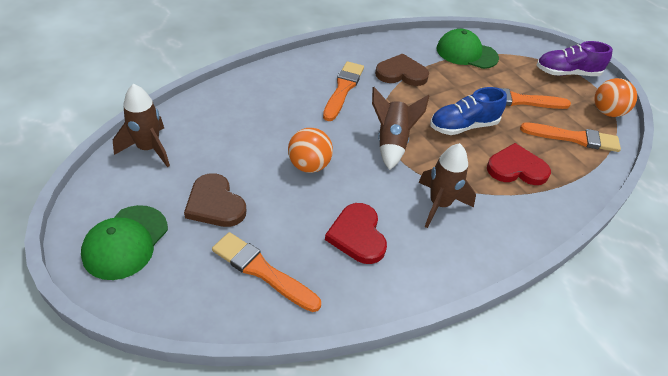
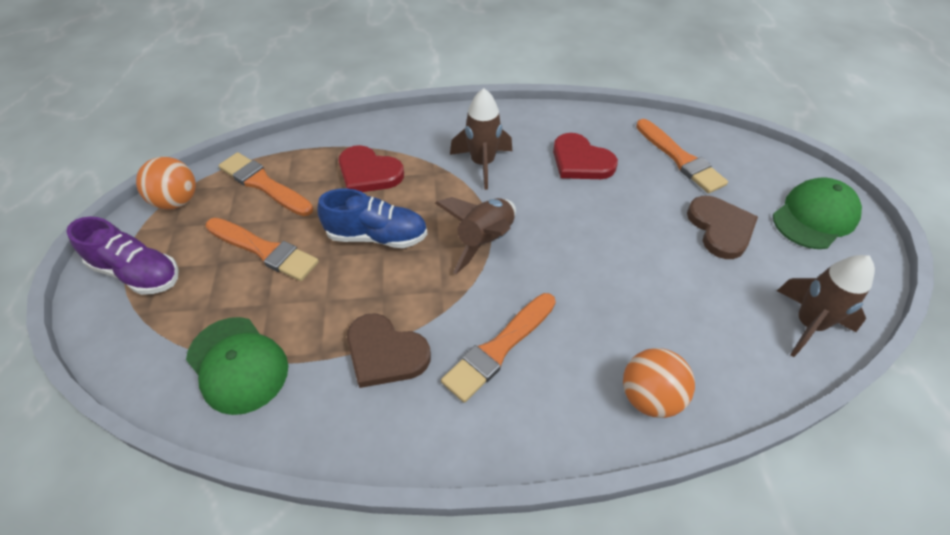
camera: 150 degrees left, 5 degrees up
(309, 165) = (601, 241): orange ball -> orange ball (649, 397)
(357, 235) = (581, 161): red heart -> red heart turned 120 degrees clockwise

